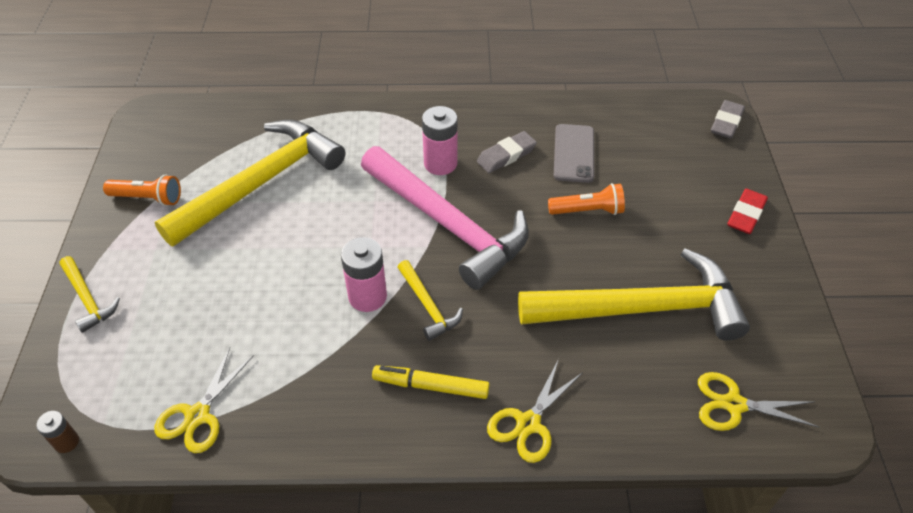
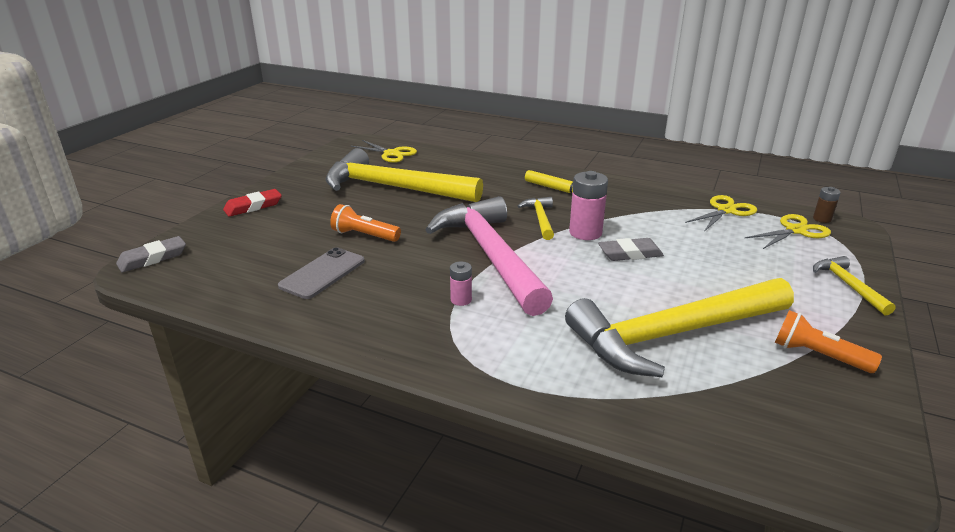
camera: 155 degrees left, 20 degrees down
(440, 164) = (461, 300): pink battery -> pink battery, size x0.55
(506, 155) = (388, 289): grey eraser -> grey eraser (630, 254)
(528, 423) = (511, 170): yellow scissors -> yellow scissors (795, 231)

